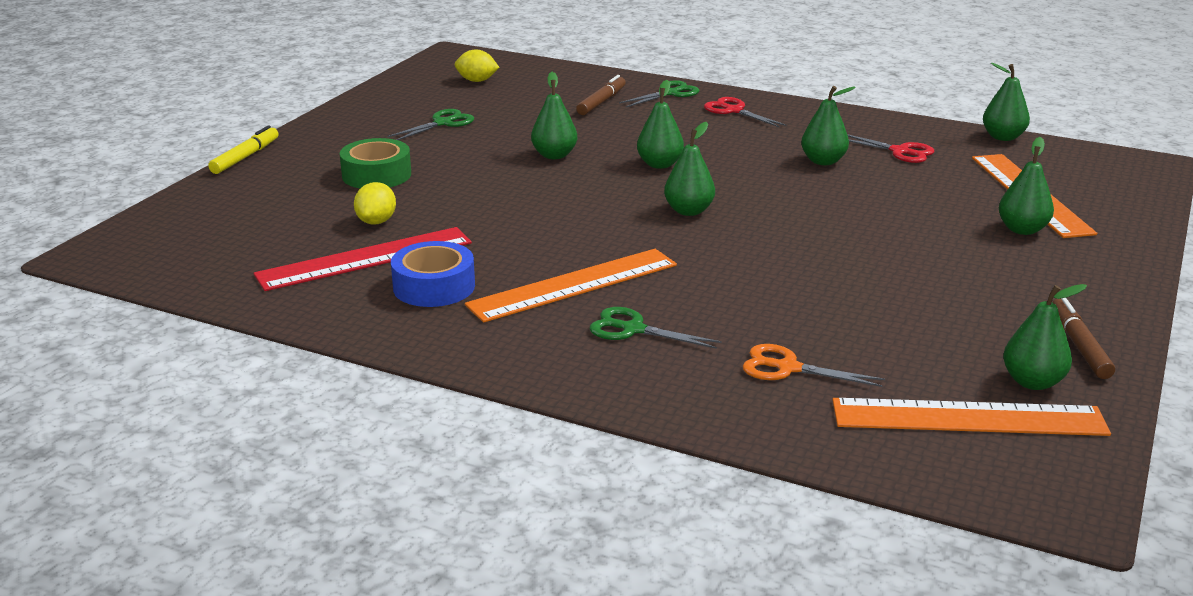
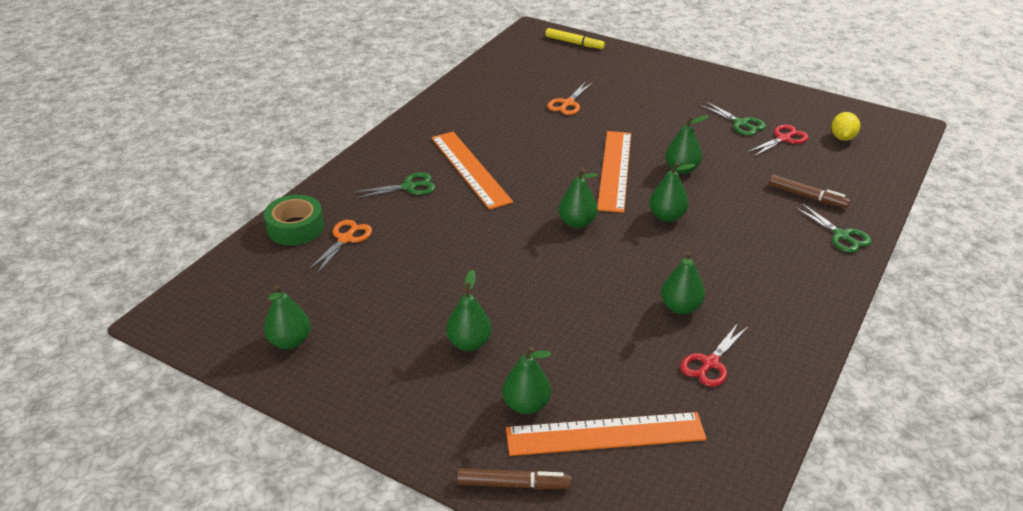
camera: 95 degrees right, 10 degrees up
(245, 157) = (668, 58): yellow marker -> yellow marker (574, 43)
(365, 259) = (517, 101): red ruler -> none
(376, 175) = (641, 101): green tape -> green tape (295, 228)
(376, 221) = (568, 103): yellow lemon -> orange scissors
(434, 286) = (478, 123): blue tape -> none
(633, 329) = (409, 187): green scissors -> green scissors turned 45 degrees clockwise
(734, 111) = (803, 269): red scissors -> red scissors (783, 139)
(968, 418) = (263, 302): orange ruler -> orange ruler (614, 170)
(1003, 137) = (763, 457): green pear -> green pear (469, 343)
(1079, 345) = (326, 380): brown marker -> brown marker (513, 484)

